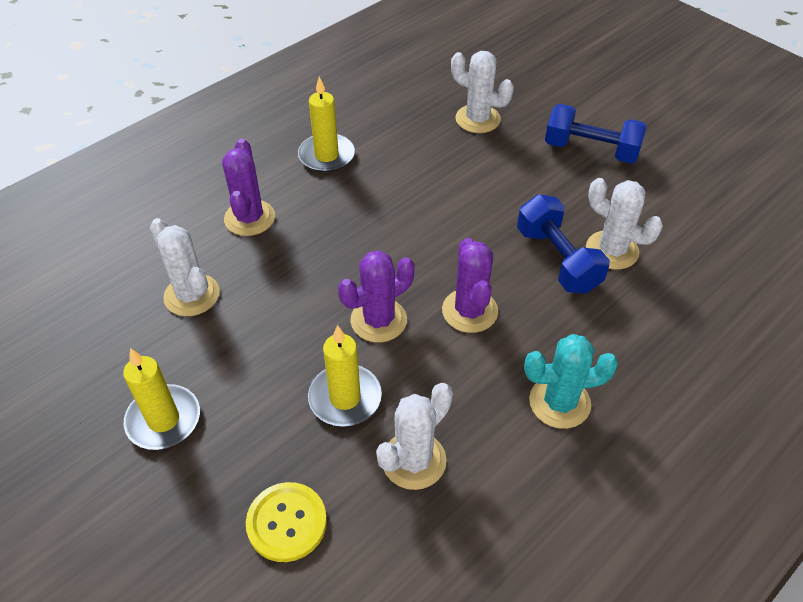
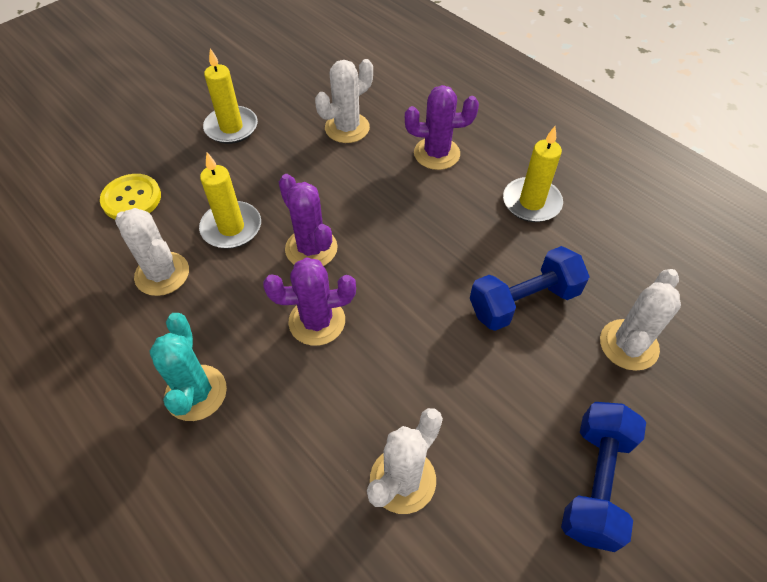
camera: 90 degrees right, 5 degrees up
(557, 260) = (386, 413): blue dumbbell -> blue dumbbell (523, 301)

